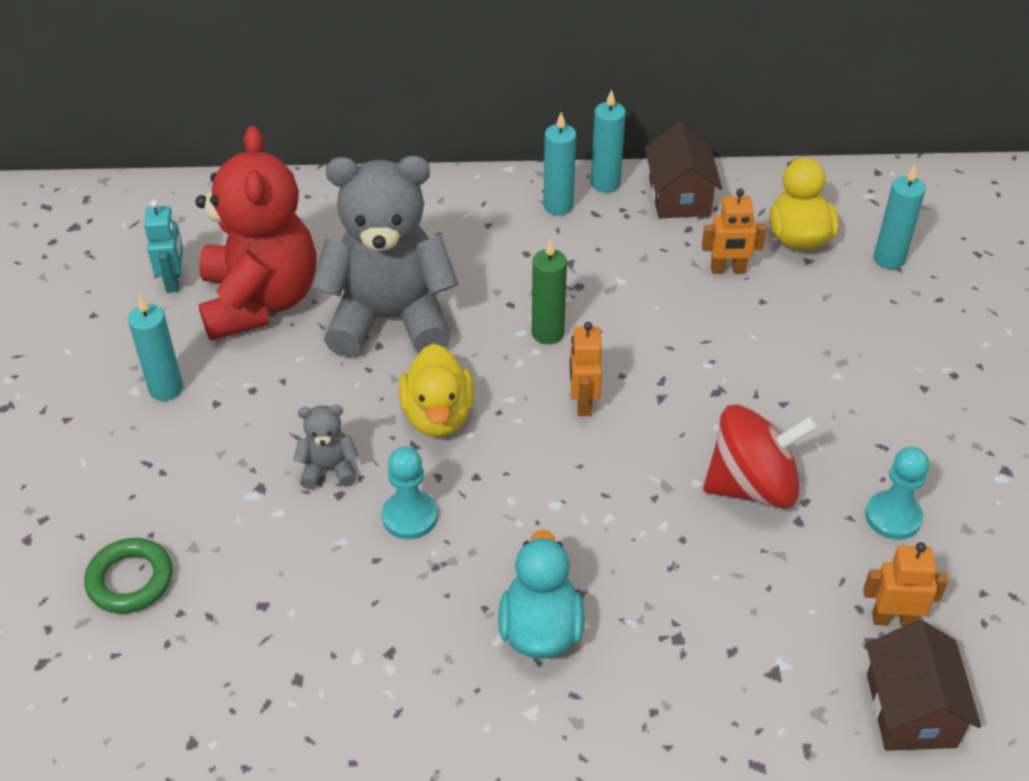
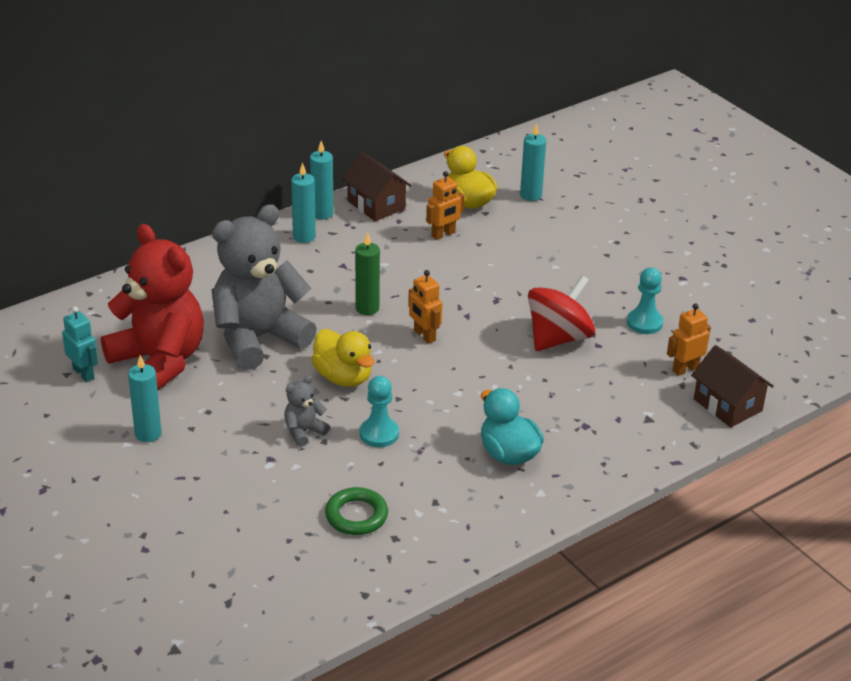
camera: 35 degrees left, 10 degrees down
(130, 580) = (239, 538): green ring -> green ring (356, 515)

